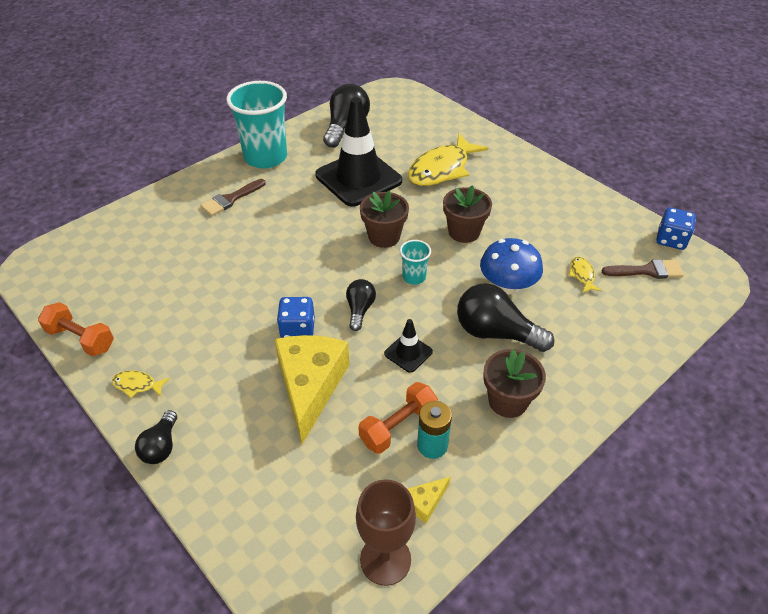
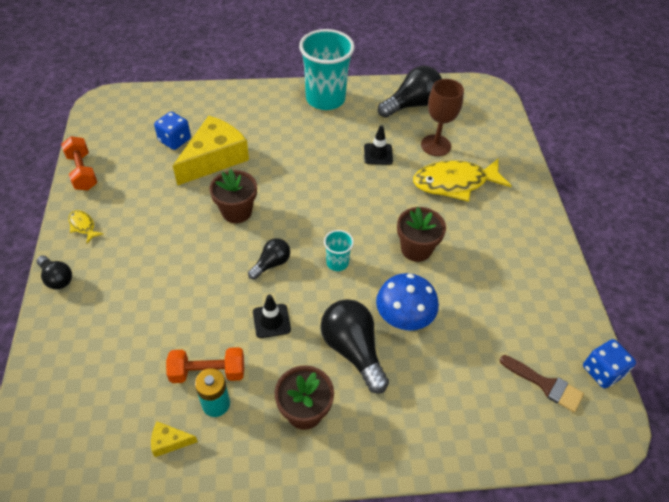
camera: 35 degrees right, 5 degrees up
(161, 446) = (57, 278): black light bulb -> black light bulb turned 90 degrees counterclockwise
(230, 199) = (268, 120): brown brush -> none
(297, 329) = (215, 251): blue dice -> blue dice (175, 140)
(310, 386) = (181, 300): yellow cheese -> yellow cheese (214, 158)
(358, 178) = (378, 154): black traffic cone -> black traffic cone, size x0.43
(384, 236) = (348, 215): brown flower pot -> brown flower pot (236, 211)
(385, 559) = (105, 461): brown goblet -> brown goblet (435, 145)
(582, 275) = (479, 349): yellow fish -> none

